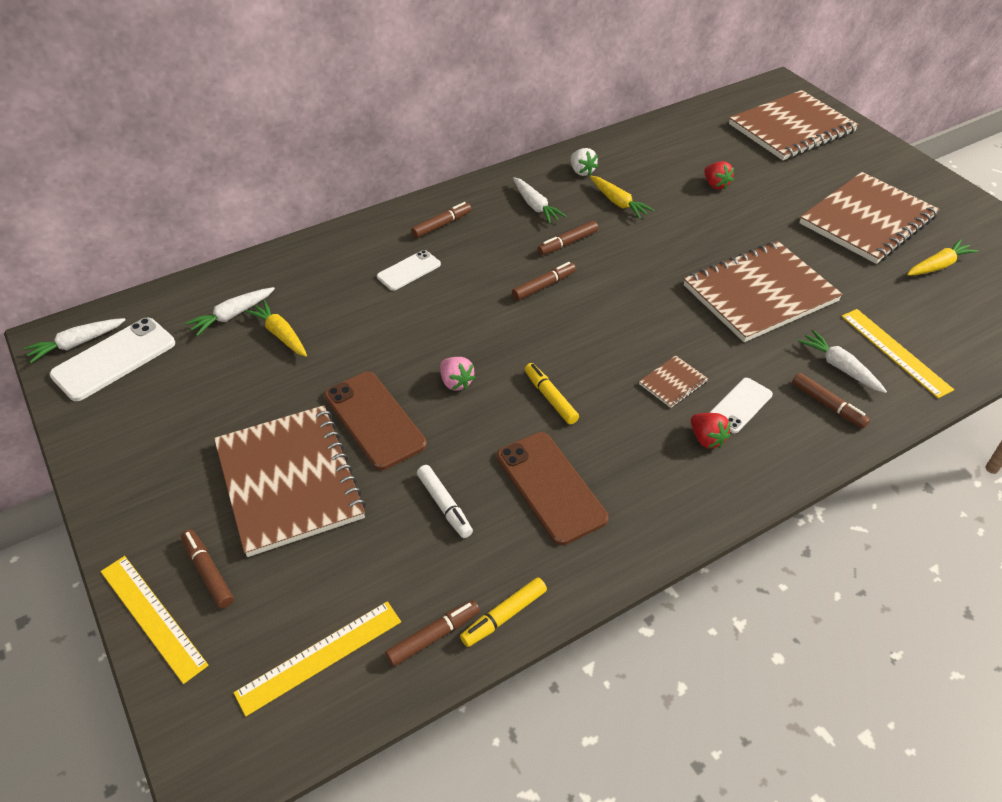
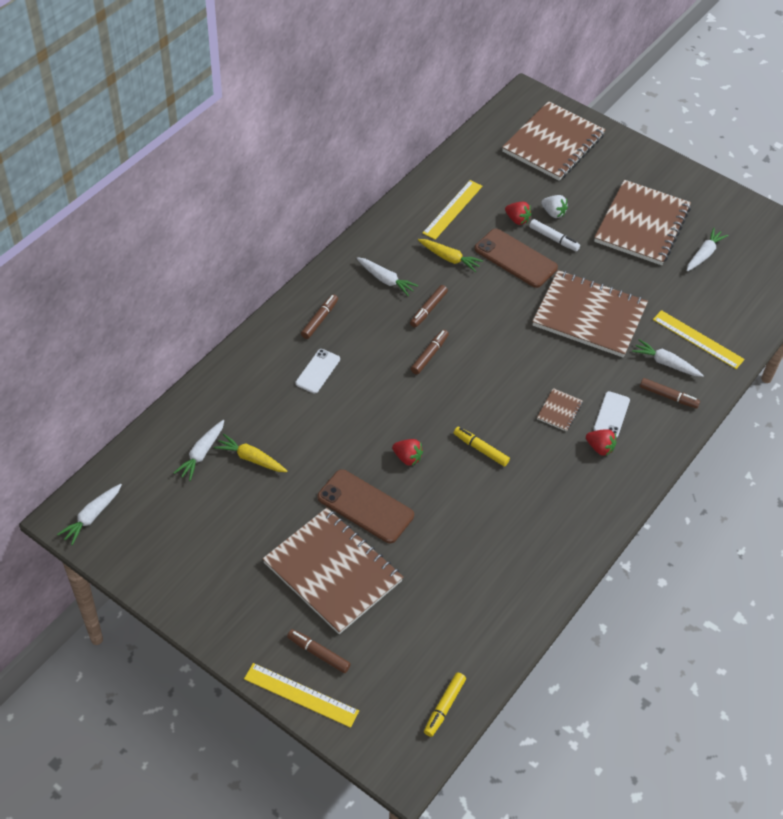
camera: 25 degrees left, 5 degrees up
(114, 359) = (132, 520): white phone -> none
(319, 656) = (426, 680): yellow ruler -> yellow ruler (452, 209)
(433, 636) = (490, 642): brown marker -> none
(444, 505) = (450, 554): white marker -> white marker (553, 239)
(456, 382) = (407, 458): pink strawberry -> red strawberry
(504, 616) = (527, 614): yellow marker -> yellow marker (444, 707)
(550, 487) = (513, 517): brown phone -> brown phone (515, 258)
(582, 171) = (405, 234): white strawberry -> white strawberry (553, 213)
(759, 293) = (589, 316): brown notebook -> brown notebook turned 75 degrees clockwise
(938, 266) = (704, 254): yellow carrot -> white carrot

